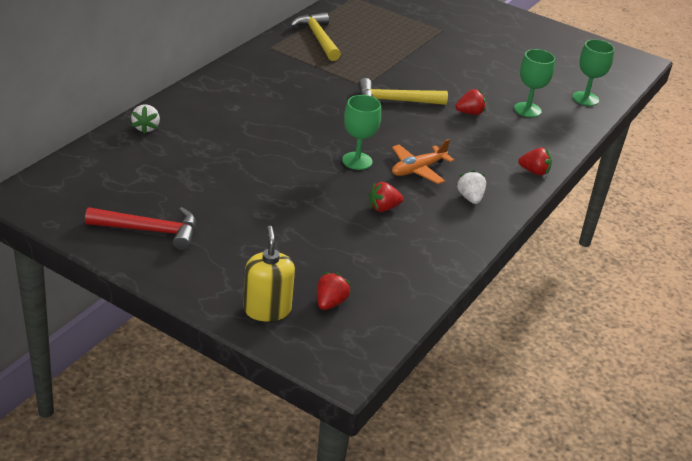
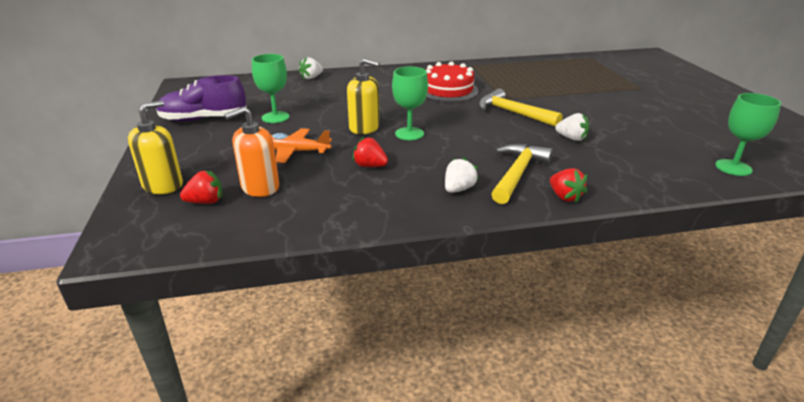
camera: 50 degrees right, 5 degrees down
(149, 230) = (203, 119): red hammer -> purple shoe
(304, 93) = (448, 90): none -> red cake
(312, 171) = (364, 127): none -> yellow soap dispenser
(318, 38) = (517, 69): yellow hammer -> yellow hammer (517, 174)
(343, 269) = (260, 187): none -> orange soap dispenser
(418, 169) = (449, 155): orange plane -> orange plane (295, 152)
(470, 113) = (571, 138): red strawberry -> white strawberry
(527, 110) = (641, 154): green goblet -> green goblet (275, 117)

